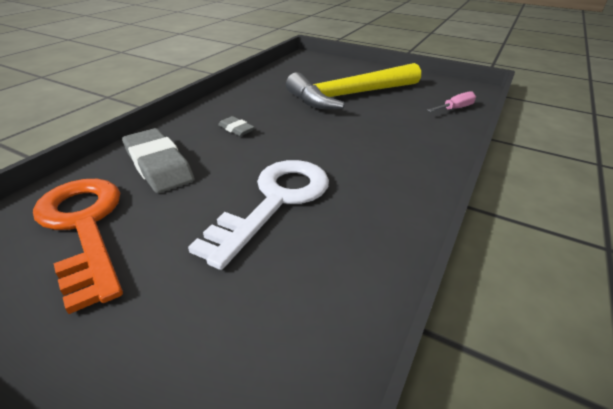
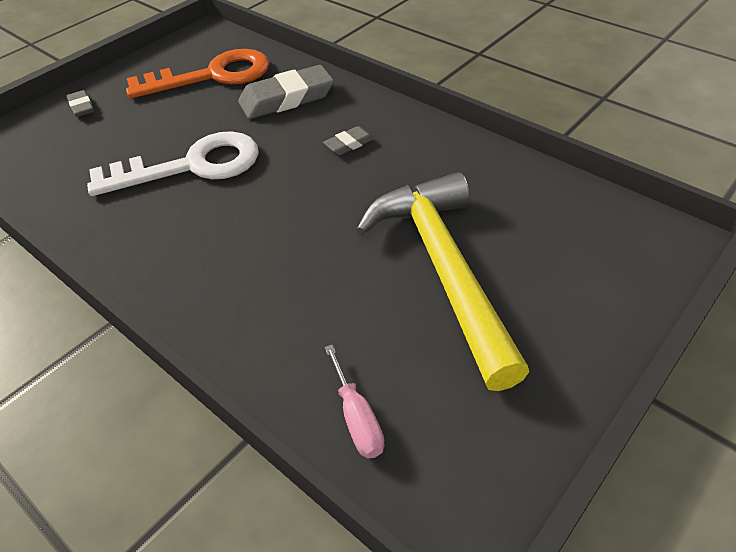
camera: 105 degrees right, 10 degrees up
(124, 363) = (81, 106): none -> grey eraser
(275, 201) = (190, 166): white key -> white key turned 60 degrees counterclockwise

